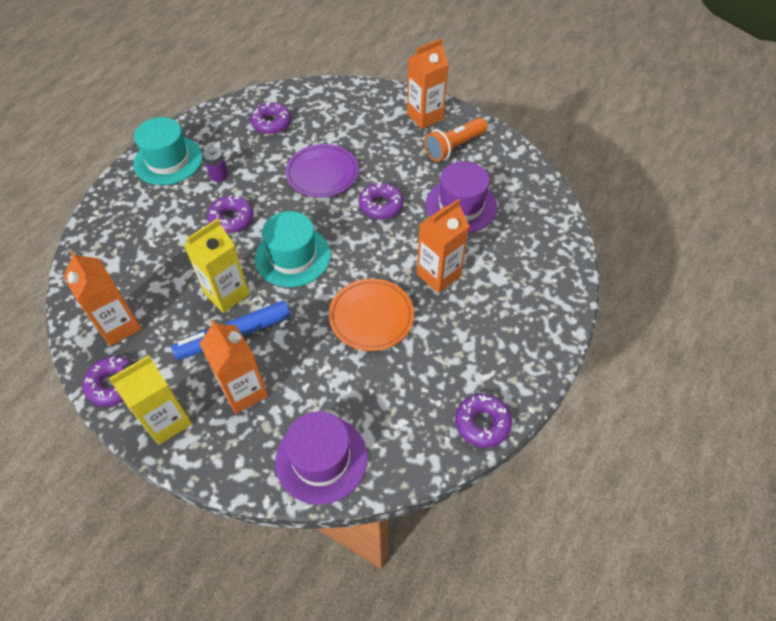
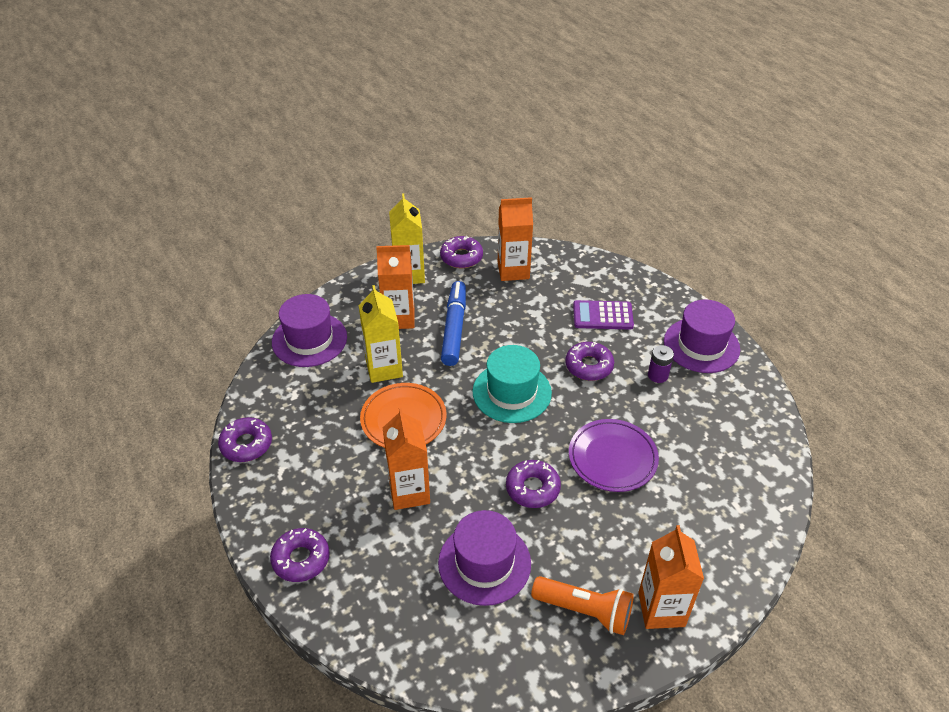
camera: 120 degrees right, 10 degrees down
(160, 232) = (602, 316): none -> purple calculator
(168, 160) = (701, 345): turquoise hat -> purple hat
(227, 294) = (500, 336): yellow carton -> yellow carton (384, 368)
(271, 123) = (724, 445): purple donut -> purple donut (301, 559)
(454, 147) = (585, 611): orange flashlight -> orange flashlight turned 120 degrees clockwise

